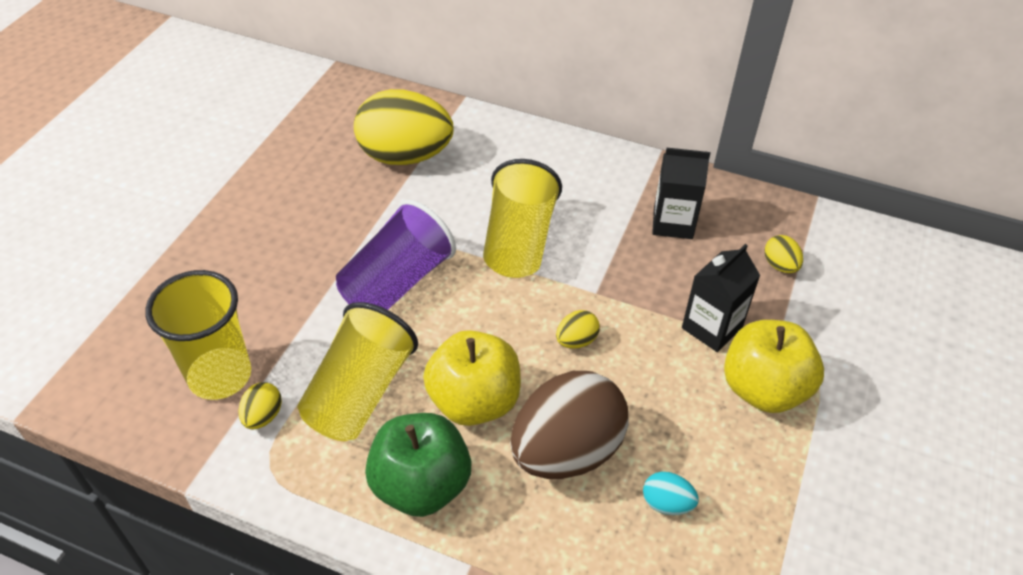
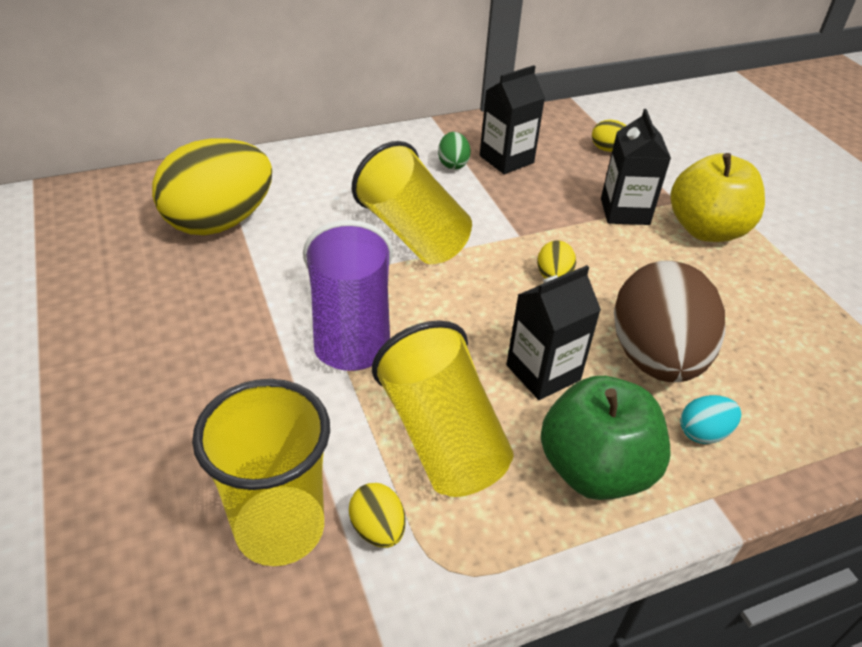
camera: 45 degrees left, 5 degrees down
(474, 401) = (543, 372): yellow apple -> black carton
(622, 202) = (453, 164): none -> green egg
(666, 503) = (760, 343): turquoise egg -> turquoise egg (703, 433)

